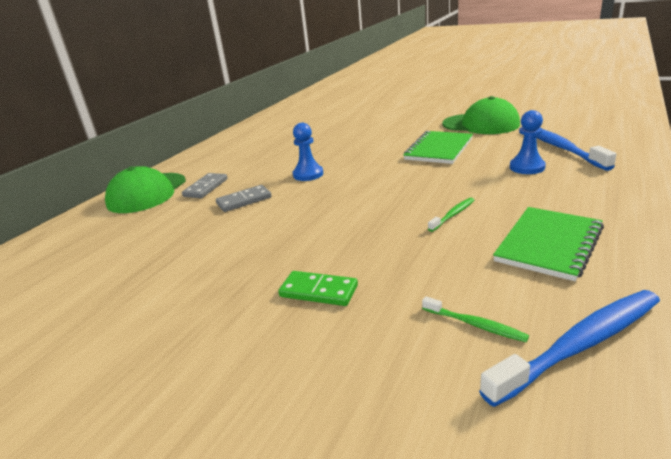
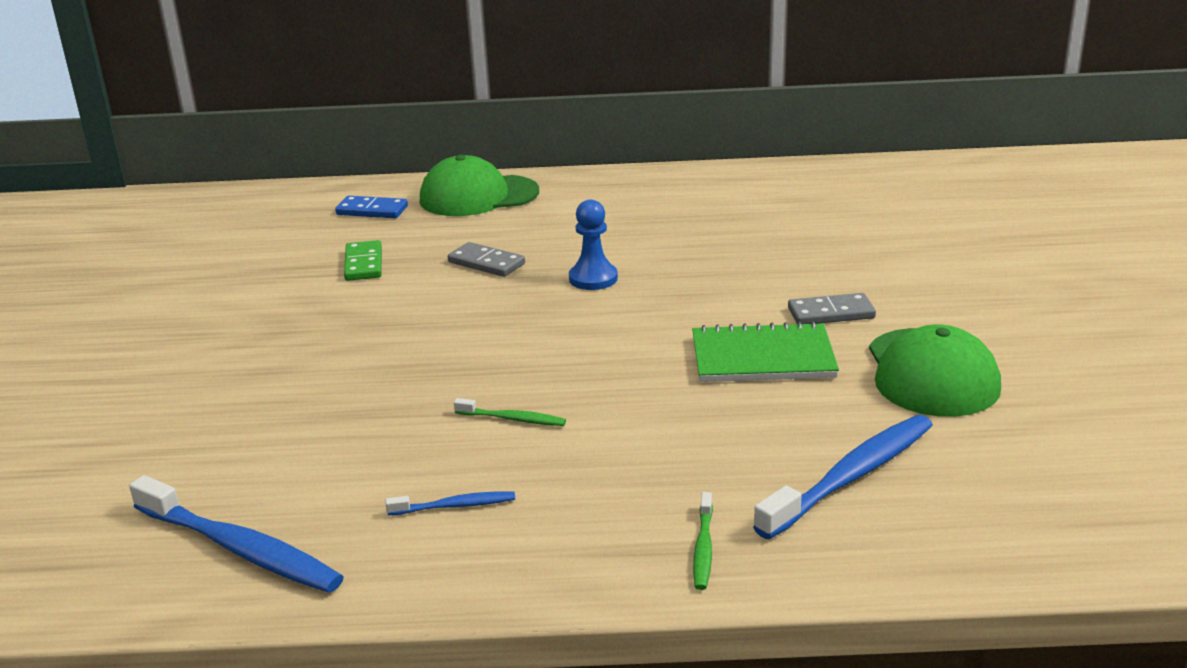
camera: 60 degrees right, 0 degrees up
(98, 231) = (372, 210): none -> blue domino
(206, 188) = (512, 225): grey domino -> grey domino (831, 313)
(318, 291) = (294, 376): green domino -> green domino (364, 264)
(475, 324) = (259, 480): green toothbrush -> green toothbrush (703, 548)
(527, 167) = (728, 453): blue pawn -> none
(548, 244) = (455, 506): green notebook -> blue toothbrush

